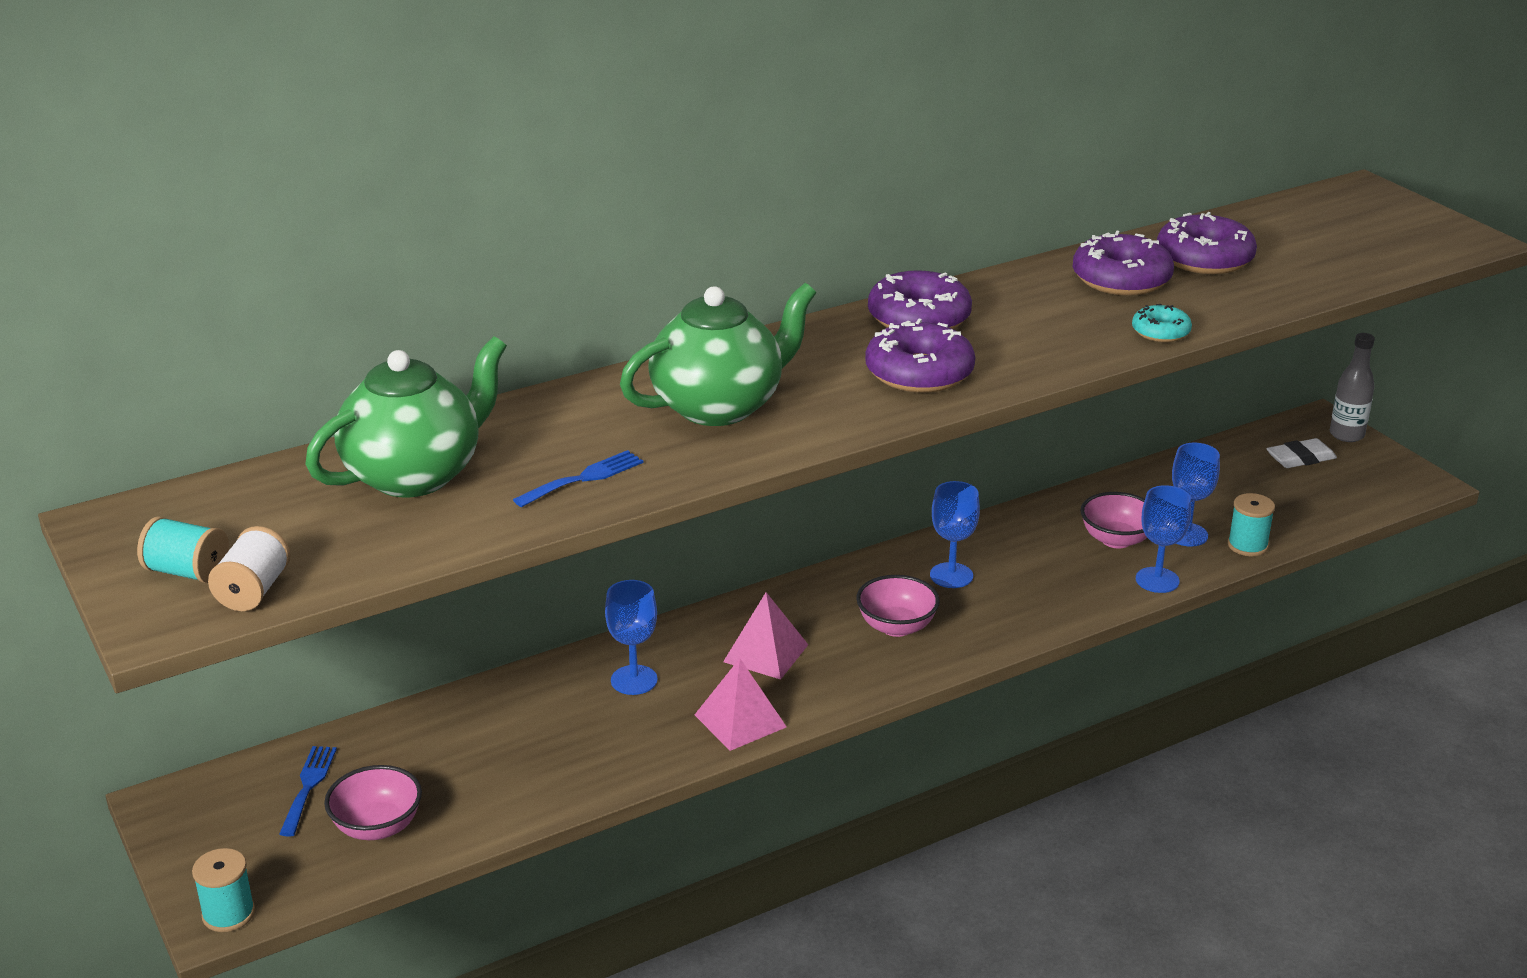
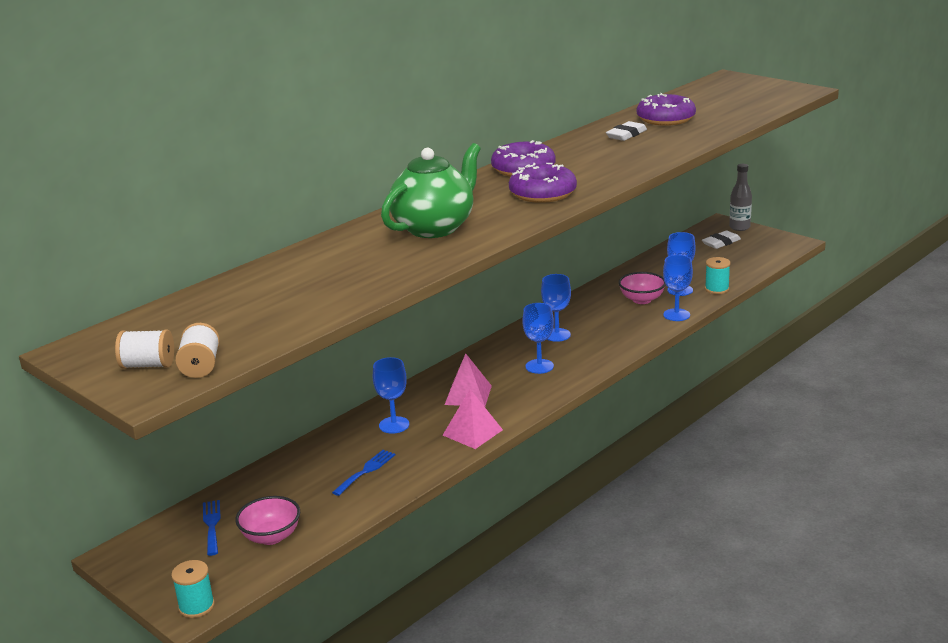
camera: 15 degrees left, 5 degrees down
(187, 572) = (148, 365): turquoise spool -> white spool
(416, 475) = (266, 291): green teapot -> none
(584, 478) = (376, 275): blue fork -> blue fork (366, 471)
(896, 627) = (539, 366): pink bowl -> blue goblet
(1121, 279) = (626, 135): purple donut -> white eraser
(1160, 332) = (666, 154): turquoise donut -> none

